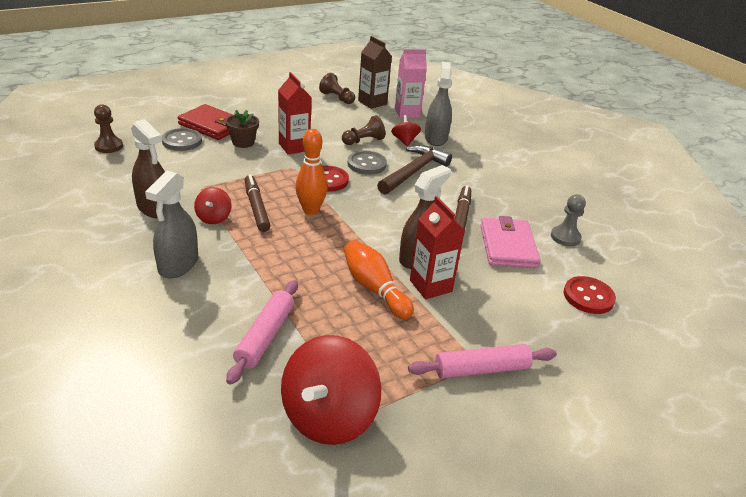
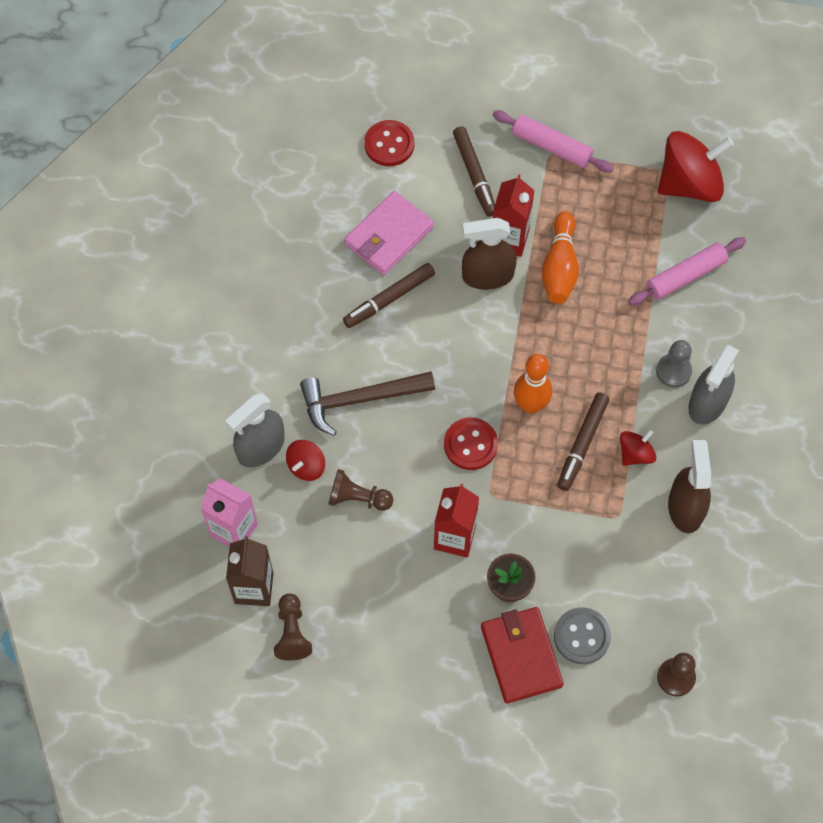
camera: 135 degrees left, 30 degrees up
(178, 265) = (707, 403): grey spray bottle -> grey spray bottle turned 150 degrees clockwise
(366, 164) = (399, 447): grey button -> none
(508, 312) = (474, 175): none -> brown marker
(565, 237) = (319, 210): grey pawn -> grey pawn (673, 371)

